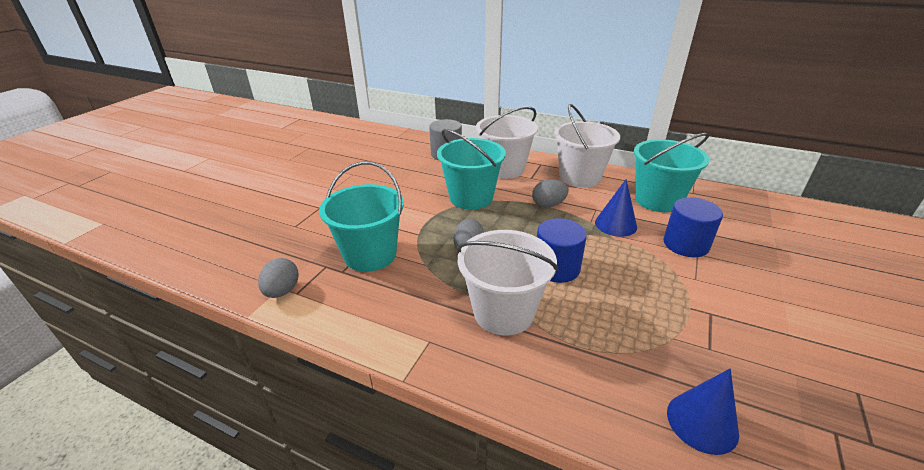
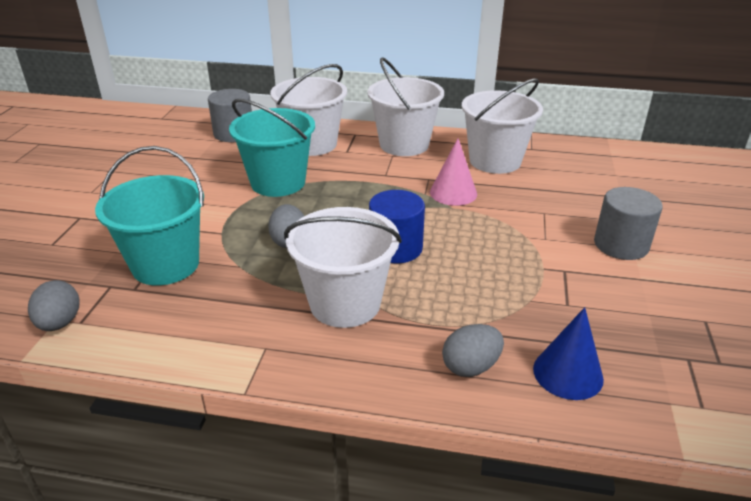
camera: 15 degrees left, 0 degrees up
(548, 205) = (373, 180): grey egg -> grey egg (470, 367)
(615, 224) = (453, 193): blue cone -> pink cone
(657, 200) = (495, 161): turquoise bucket -> white bucket
(685, 244) = (530, 204): blue cylinder -> none
(771, 296) = (621, 245): none -> grey cylinder

